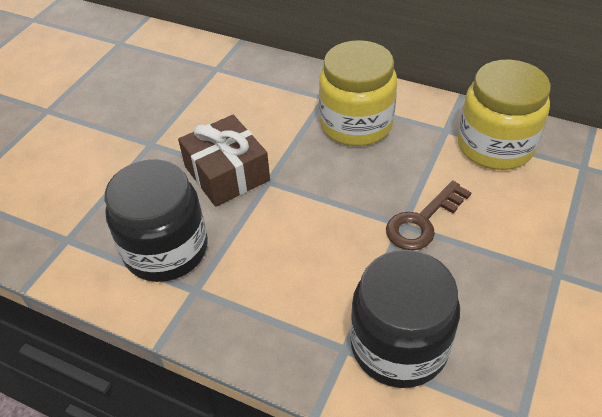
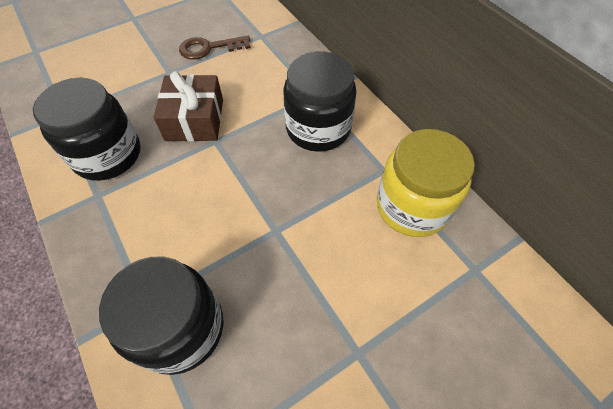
camera: 30 degrees right, 10 degrees up
(356, 124) = (318, 128): yellow jar -> black jar
(423, 221) = (293, 237): brown key -> brown key (209, 48)

